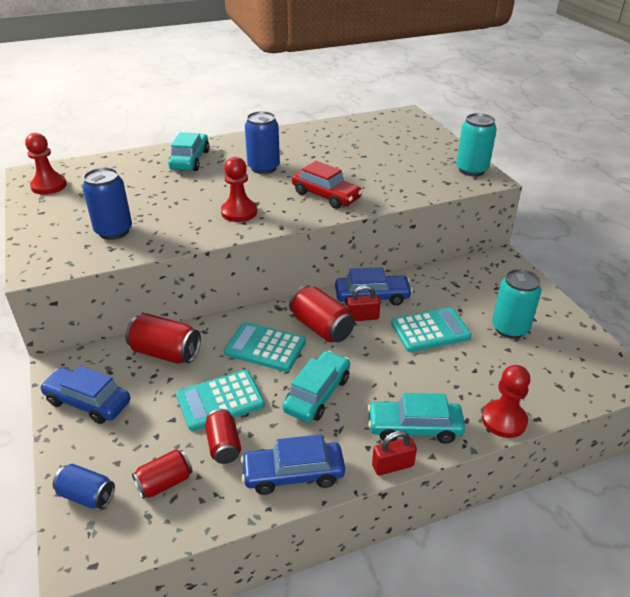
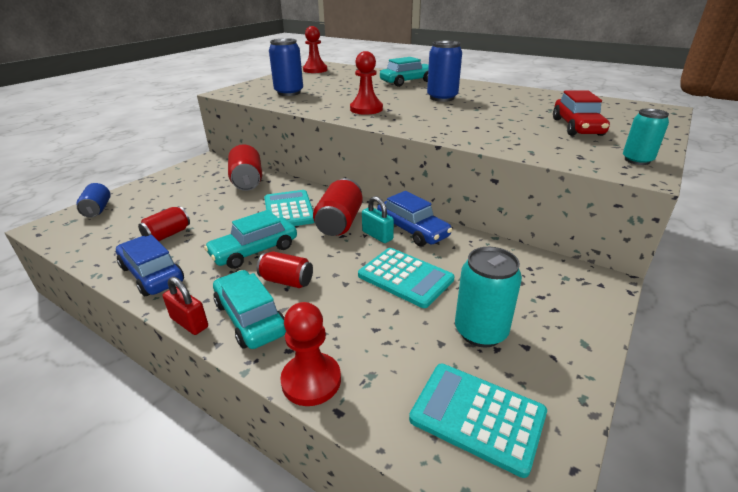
camera: 55 degrees right, 5 degrees down
(88, 402) = (180, 179): blue car -> none
(165, 482) = (119, 228): red can -> red can (287, 281)
(220, 400) = (214, 216): turquoise calculator -> turquoise calculator (477, 416)
(317, 394) = (254, 251): turquoise car -> turquoise car turned 150 degrees clockwise
(326, 196) = (444, 123): red car -> red car (577, 127)
(362, 317) = (377, 235): red padlock -> turquoise padlock
(471, 170) = (637, 160): turquoise can -> turquoise can, size x0.65

